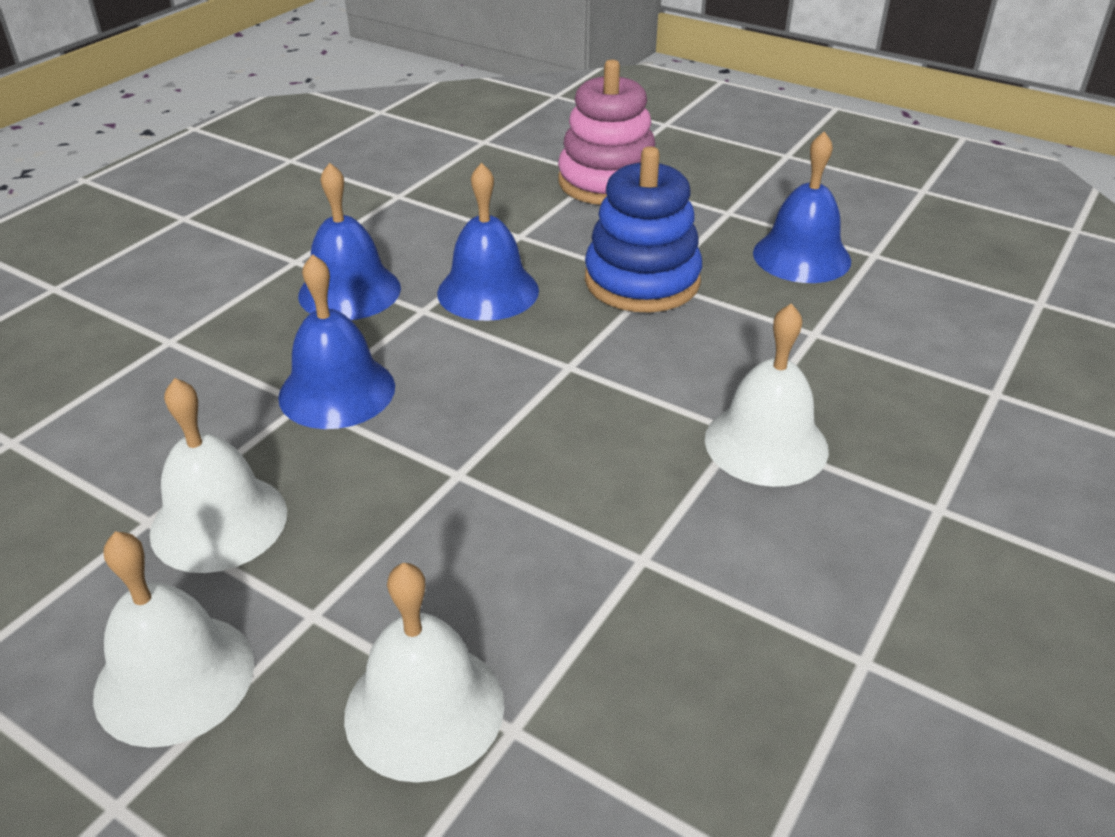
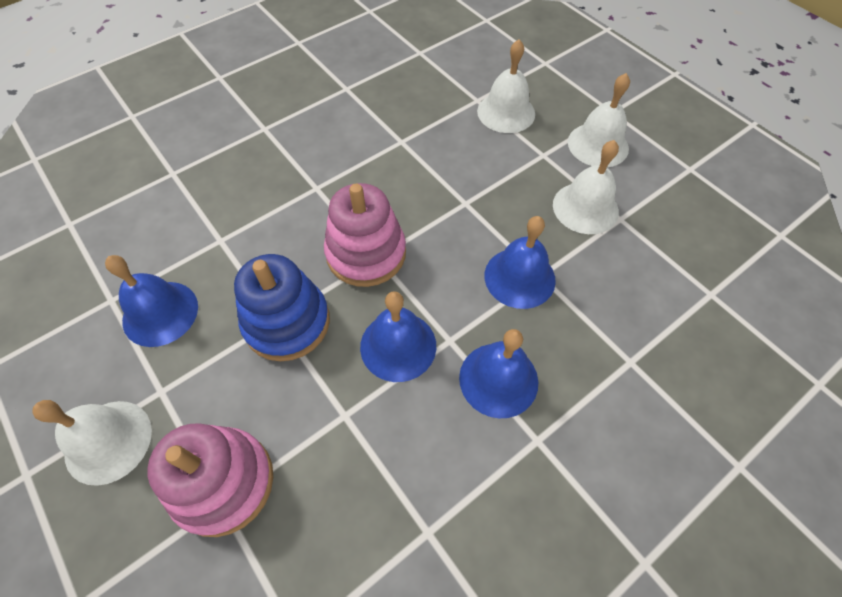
camera: 160 degrees left, 20 degrees up
(589, 366) = (366, 253): none -> pink stacking toy
(766, 443) = (309, 177): white bell -> white bell (108, 441)

